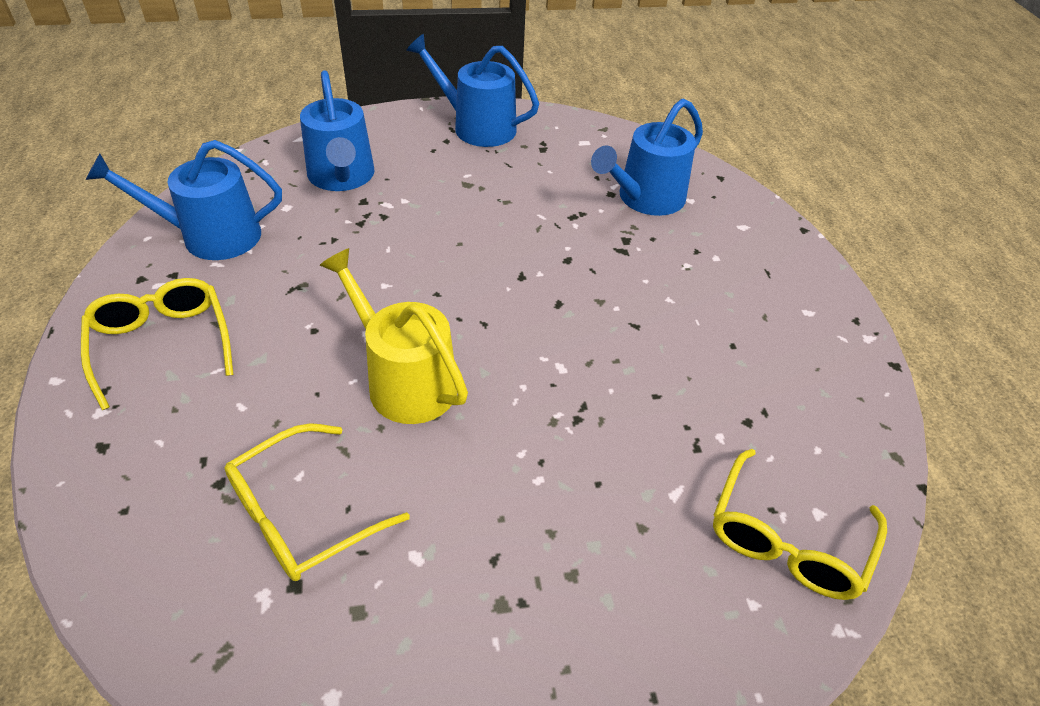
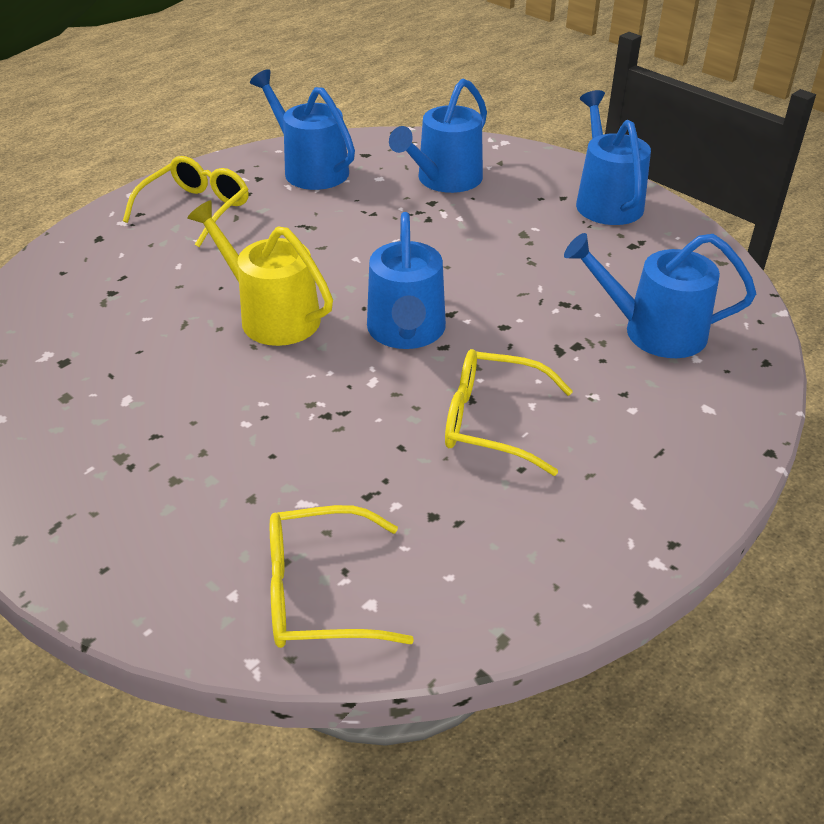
camera: 55 degrees right, 5 degrees down
(301, 515) = (116, 336): yellow glasses -> yellow glasses (491, 422)
(405, 381) = (272, 316): yellow watering can -> yellow watering can turned 60 degrees counterclockwise
(518, 312) = (406, 331): none -> blue watering can

